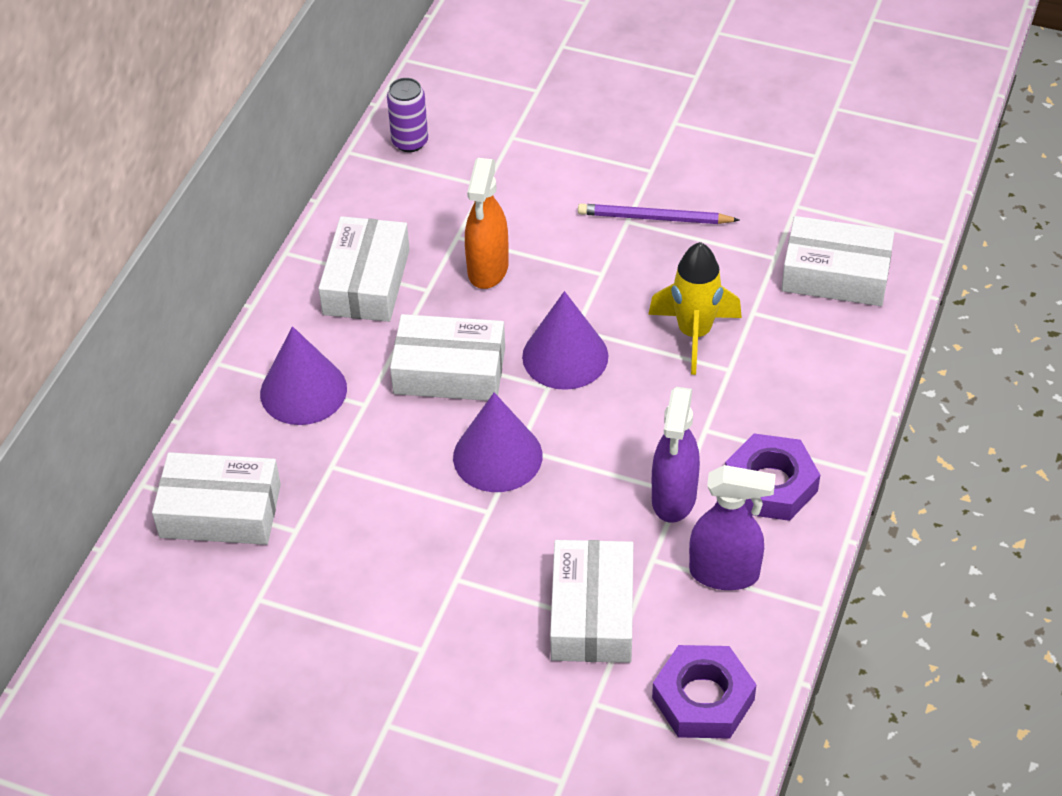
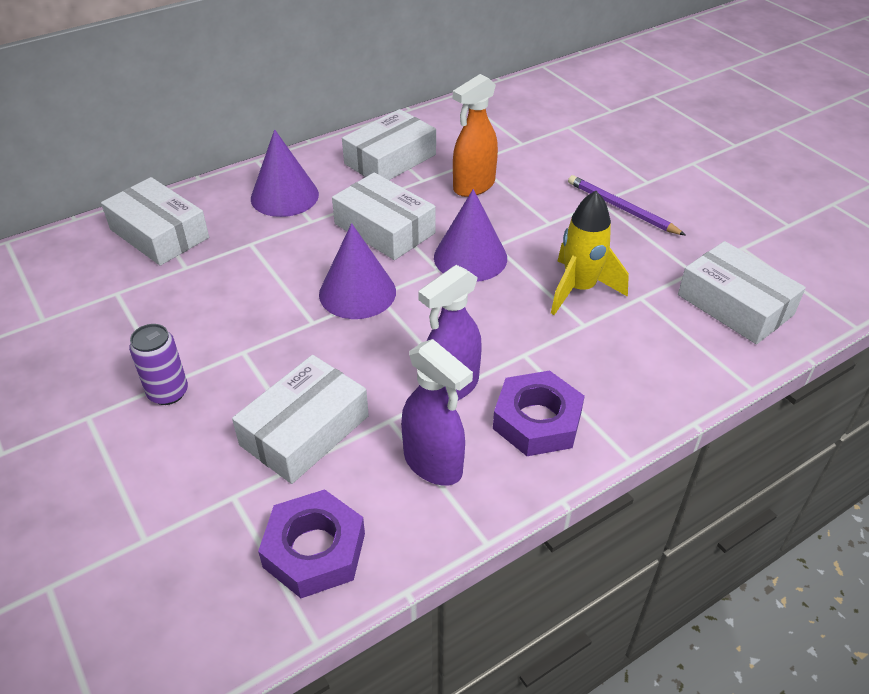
camera: 35 degrees right, 5 degrees down
(410, 142) = (499, 104): purple can -> purple can (168, 392)

